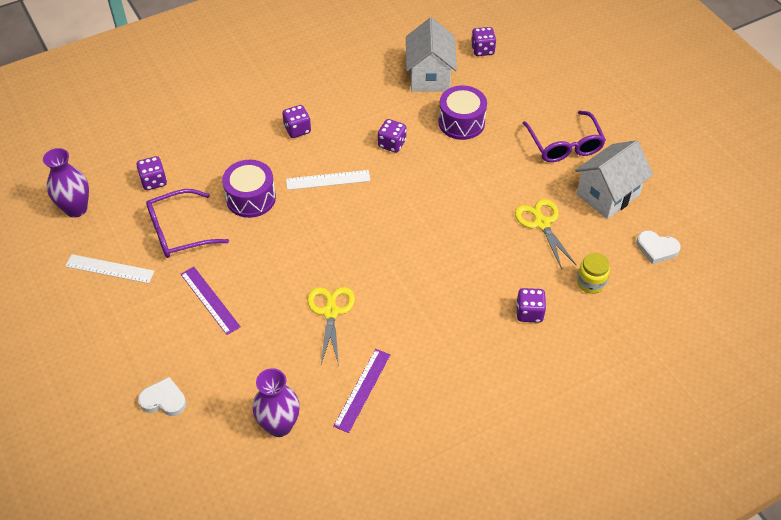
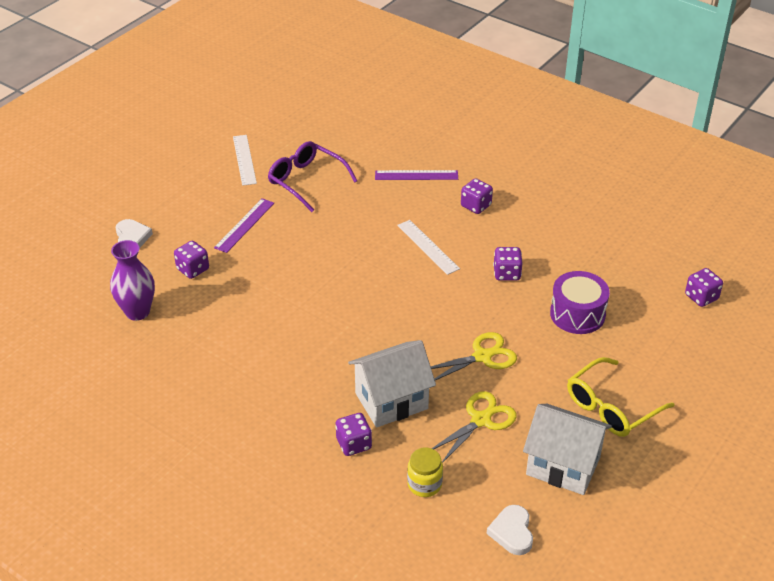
camera: 65 degrees right, 10 degrees down
(76, 209) = (294, 119): purple vase -> none
(154, 181) = (351, 147): purple dice -> purple dice (193, 269)
(251, 198) = (371, 207): purple drum -> none
(330, 312) = (273, 302): yellow scissors -> yellow scissors (482, 356)
(362, 390) = (199, 351): purple ruler -> purple ruler (416, 175)
(430, 76) = (624, 270): white house -> white house (391, 401)
(564, 145) = (611, 407): purple glasses -> yellow glasses

